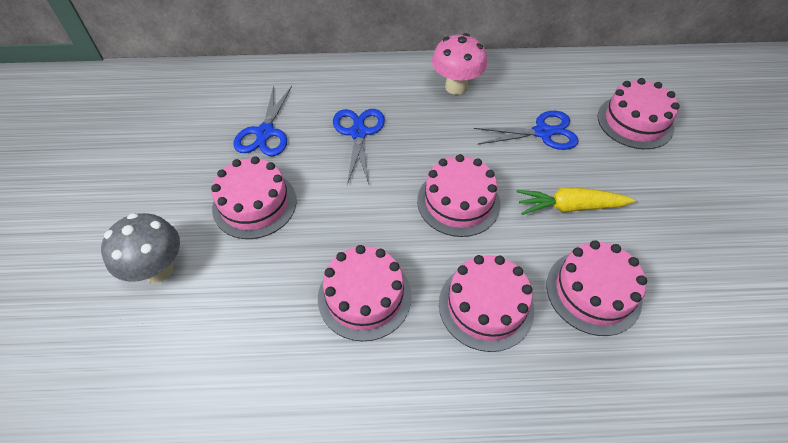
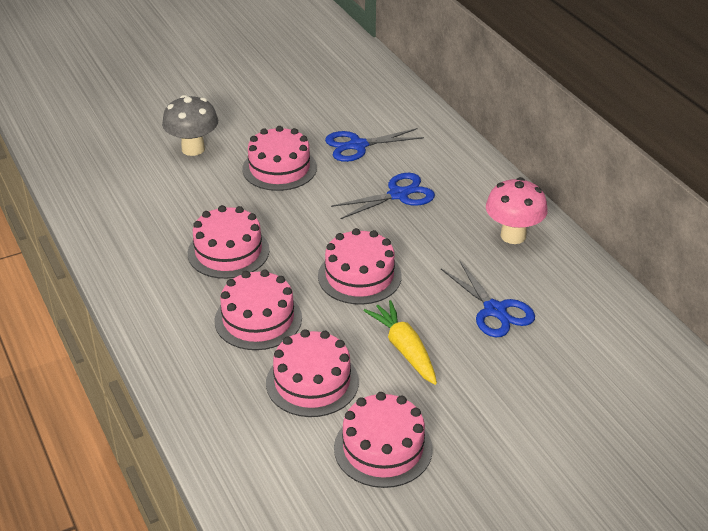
camera: 65 degrees right, 15 degrees down
(635, 122) = (571, 378): pink cake -> pink cake (383, 448)

